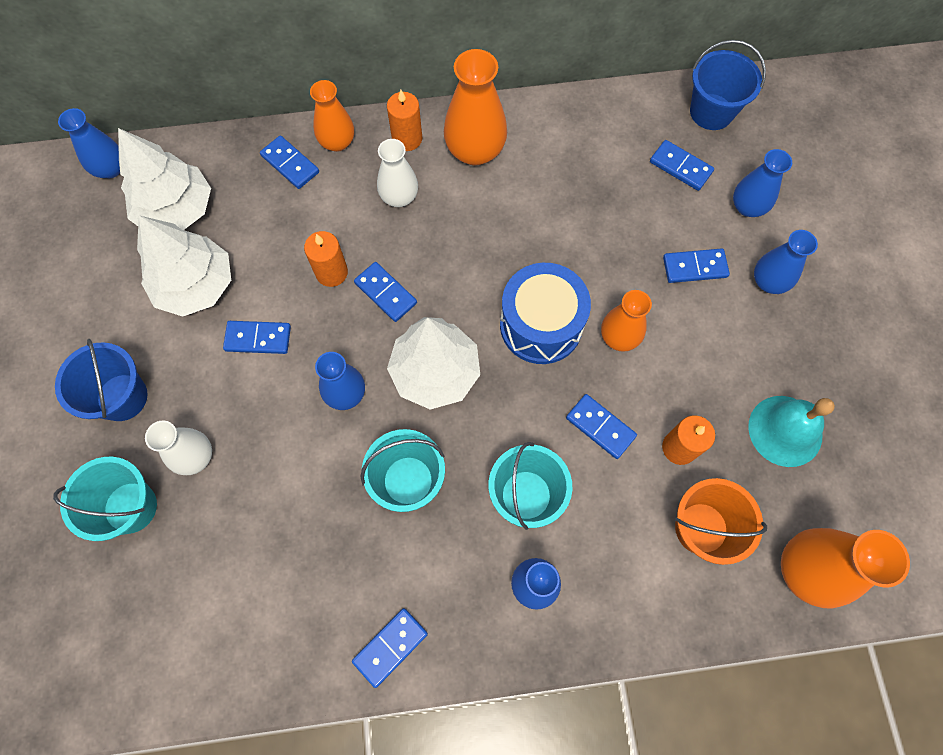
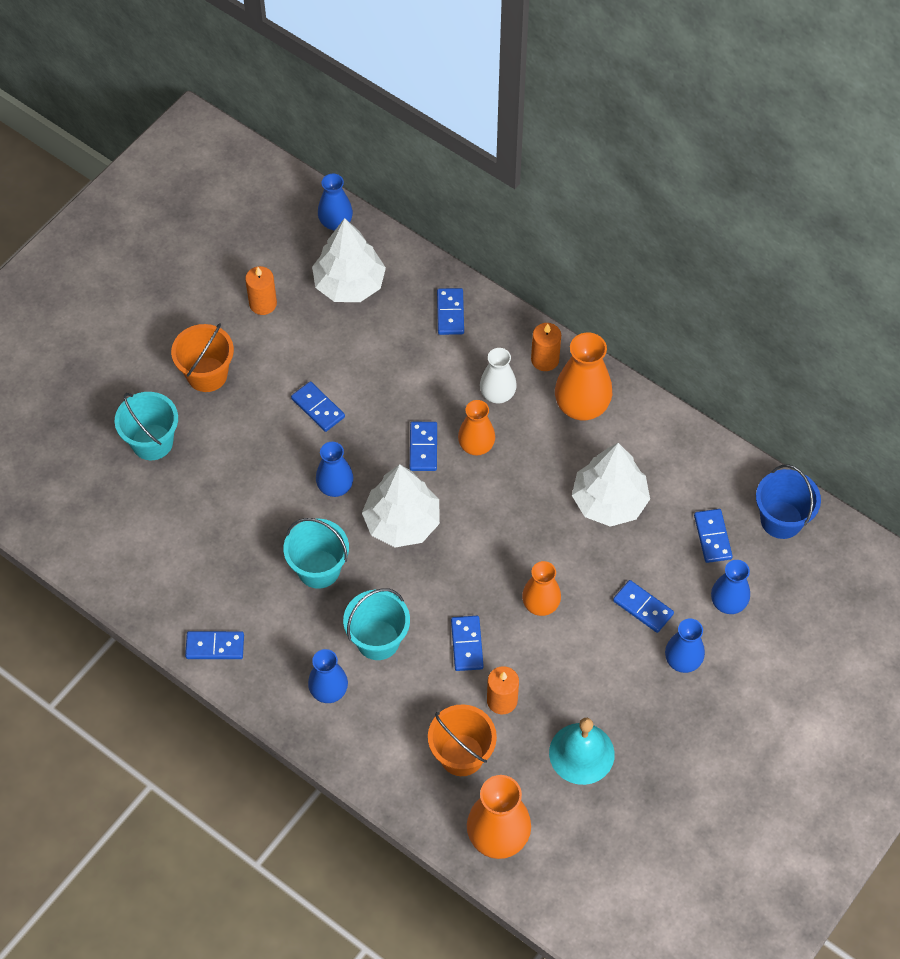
camera: 45 degrees right, 10 degrees down
(122, 397) = (207, 374): blue bucket -> orange bucket
(195, 285) = (313, 343): white tree -> white tree (609, 501)
(195, 456) = (214, 445): white vase -> none
(331, 272) = (403, 406): orange candle -> orange candle (263, 304)
(337, 142) = (496, 323): orange vase -> orange vase (476, 446)
(541, 325) = (499, 553): blue drum -> none

